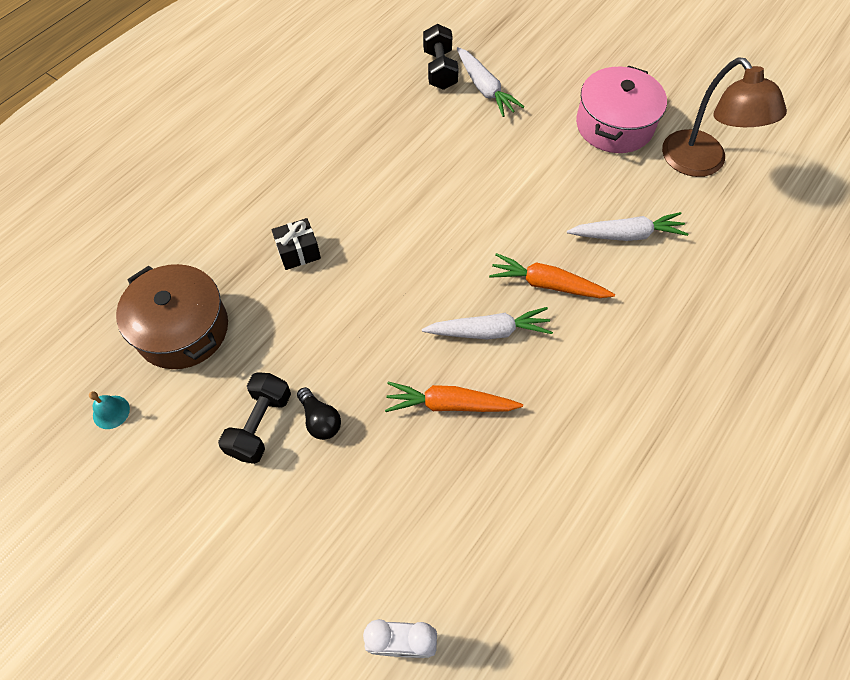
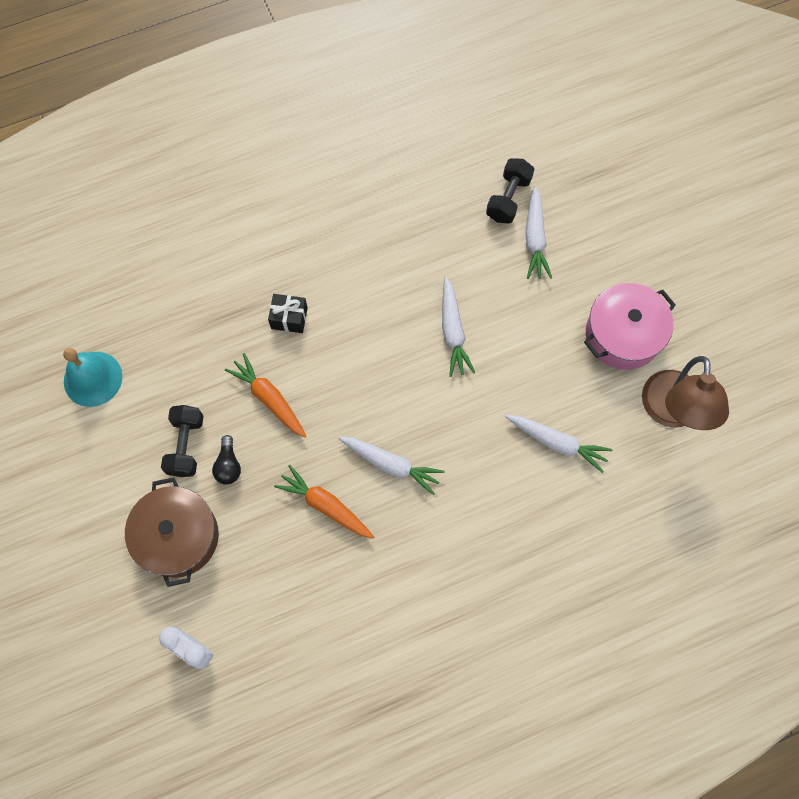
camera: 30 degrees right, 10 degrees up
(111, 412) = (93, 378): turquoise bell -> turquoise bell, size x2.04
(182, 329) = (172, 339): brown pot -> brown pot (178, 536)
(260, 425) = (186, 445): black dumbbell -> black dumbbell turned 45 degrees counterclockwise
(465, 190) = (453, 332): none -> white carrot
(547, 284) = (462, 450): orange carrot -> orange carrot (269, 398)

